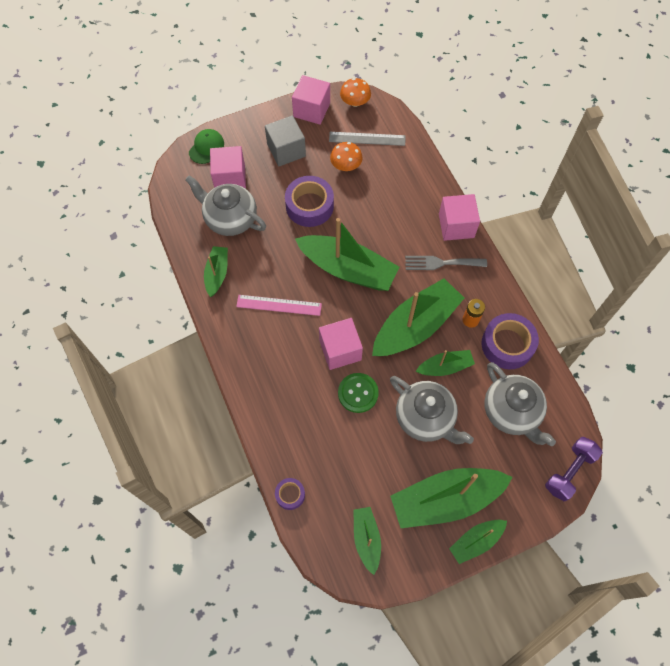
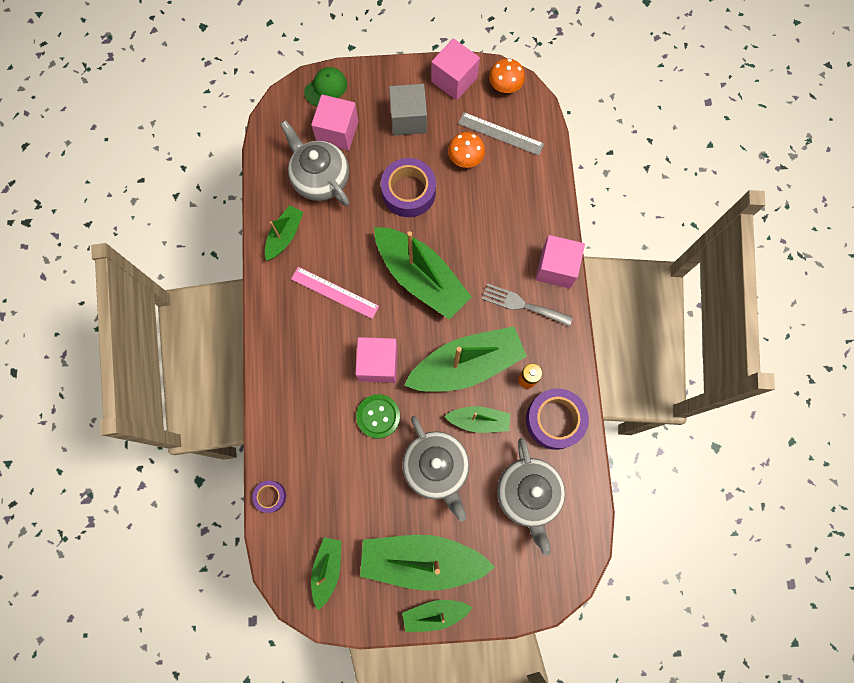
camera: 20 degrees right, 10 degrees up
(569, 471) = (560, 579): purple dumbbell -> none

